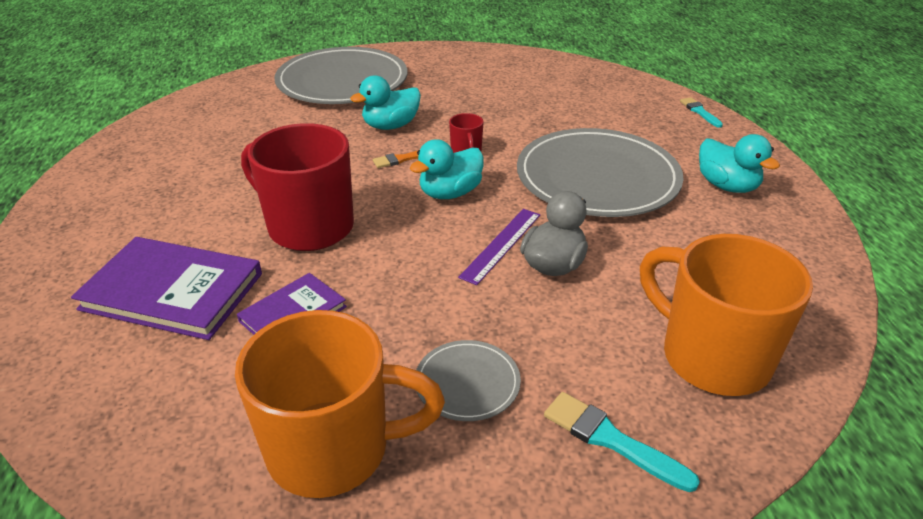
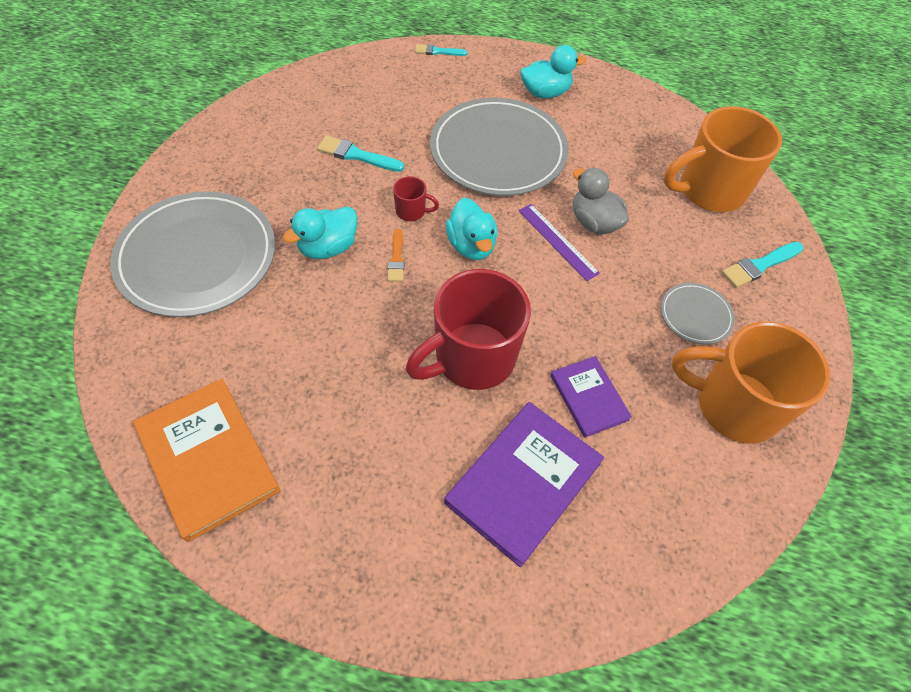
camera: 70 degrees left, 20 degrees up
(161, 136) = (208, 459): none -> orange book
(333, 449) = (733, 406): orange mug -> orange mug turned 90 degrees counterclockwise
(391, 126) = (328, 247): turquoise duck -> turquoise duck turned 60 degrees clockwise
(509, 110) = (357, 155): none -> turquoise brush

